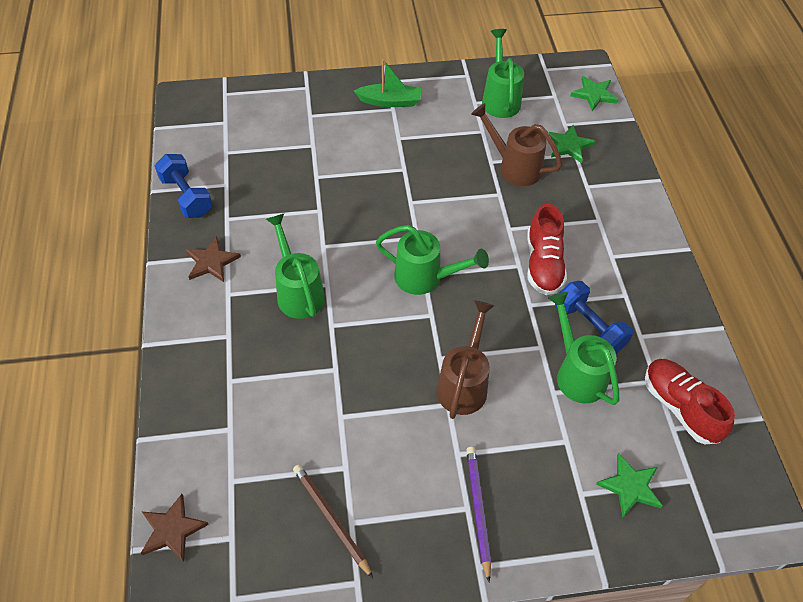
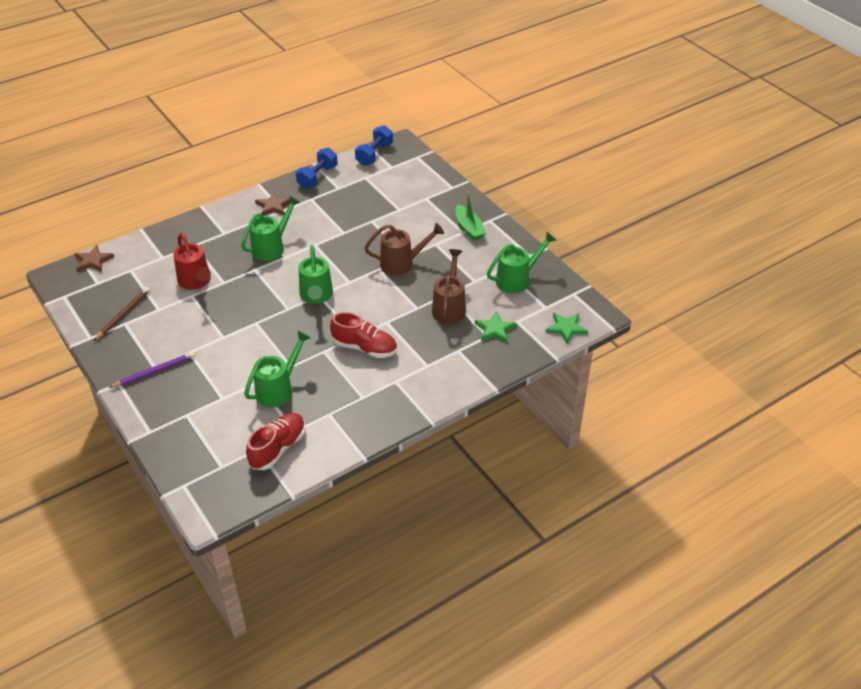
camera: 65 degrees right, 10 degrees down
(314, 402) = (196, 281): none -> red watering can
(464, 384) = (241, 339): brown watering can -> brown watering can (402, 263)
(543, 264) = (364, 348): red shoe -> red shoe turned 135 degrees counterclockwise
(589, 328) = (321, 385): blue dumbbell -> blue dumbbell (374, 154)
(630, 486) = (202, 437): green star -> none

